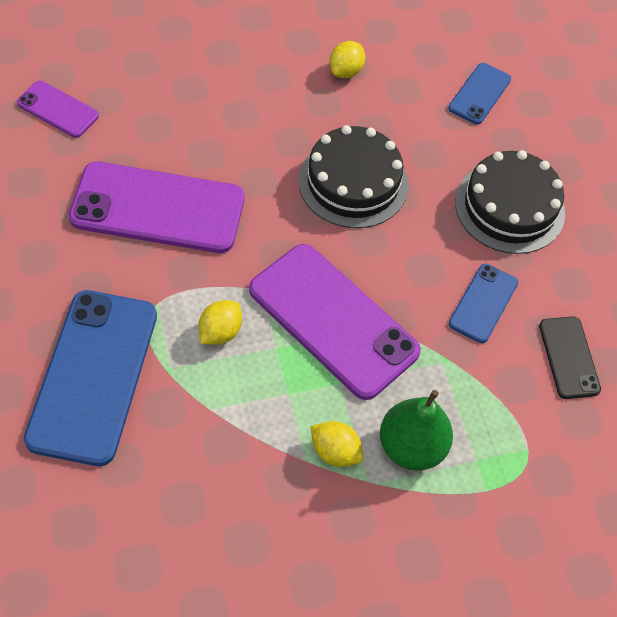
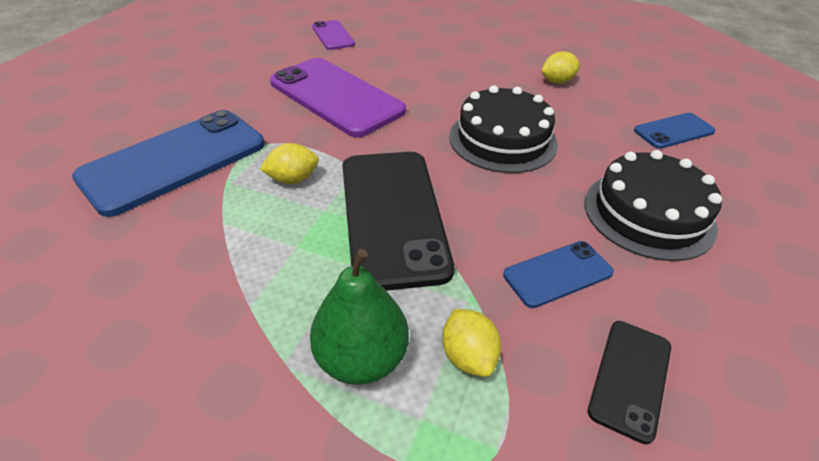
camera: 40 degrees right, 15 degrees down
(333, 320) = (392, 215): purple phone -> black phone
(335, 451) = (283, 315): yellow lemon -> yellow lemon (468, 356)

